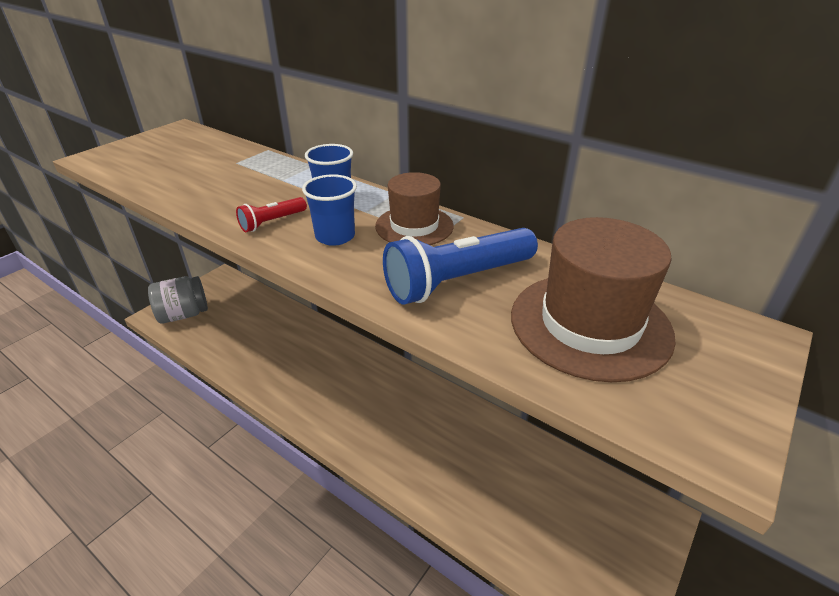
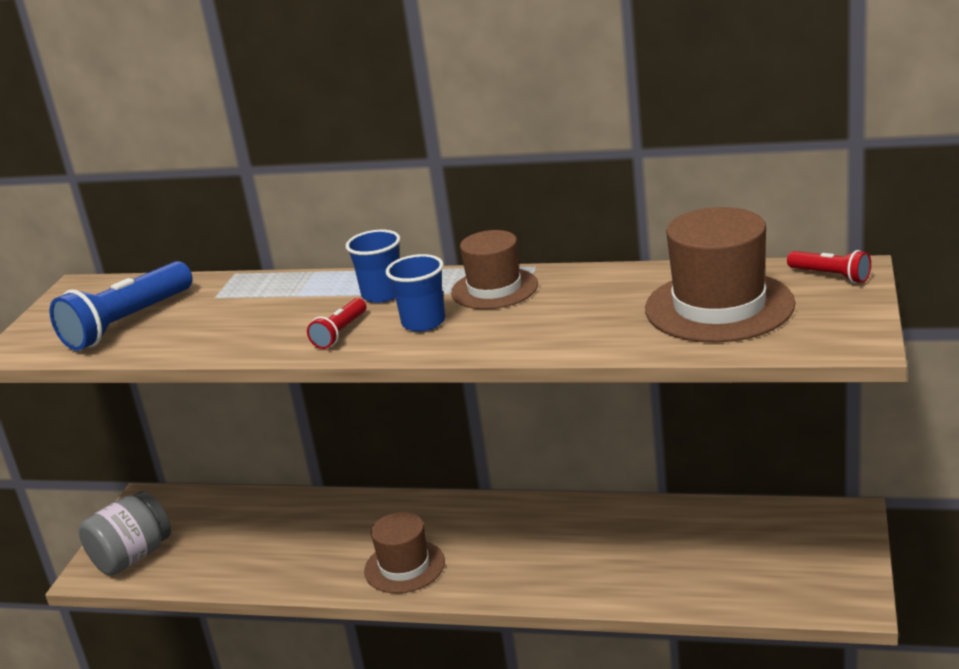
camera: 20 degrees left, 10 degrees down
(316, 398) = (404, 566): none -> brown hat
(457, 281) = (581, 315): blue flashlight -> blue flashlight (127, 323)
(730, 334) = (831, 276): none -> red flashlight

